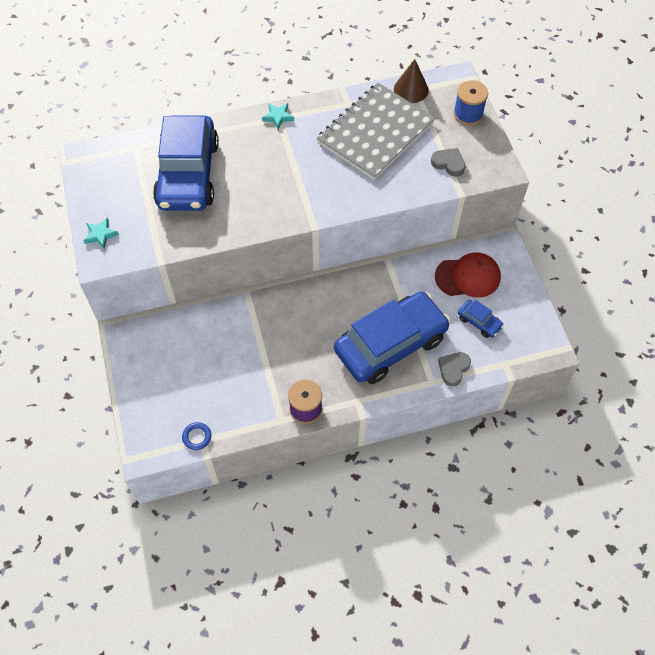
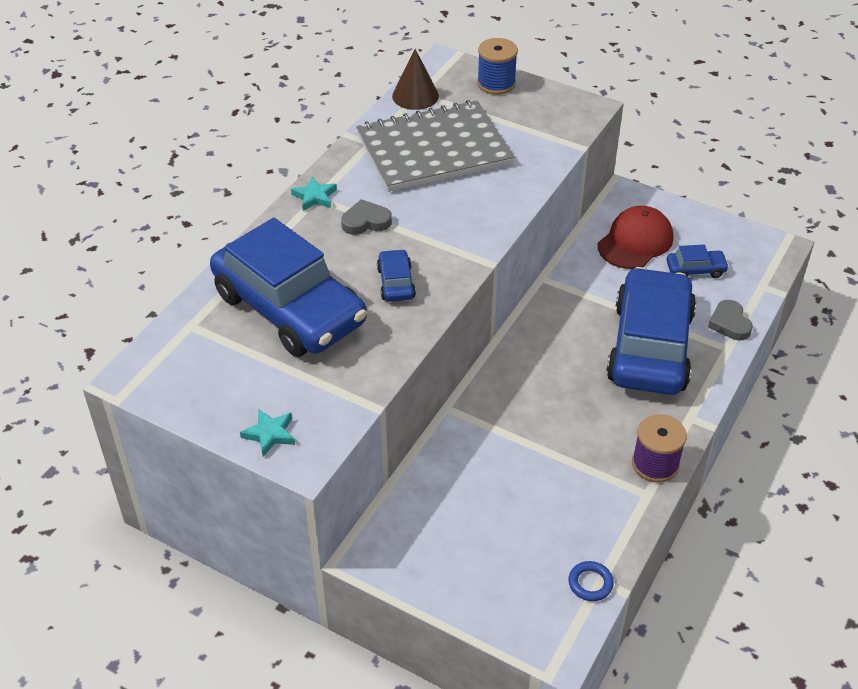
camera: 45 degrees left, 15 degrees down
(253, 200) = (396, 283): none -> blue car
(375, 133) = (434, 149): grey notebook -> grey notebook turned 75 degrees clockwise
(448, 163) = (537, 131): grey heart -> grey heart (366, 221)

